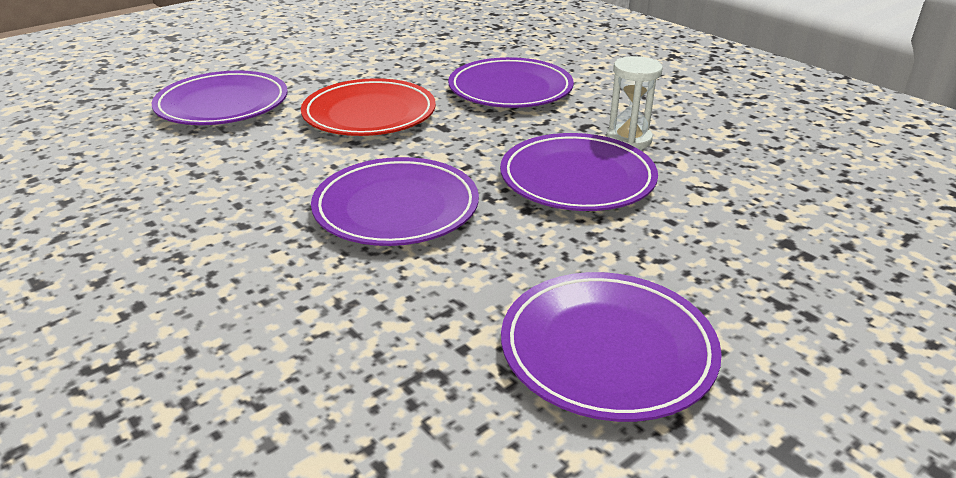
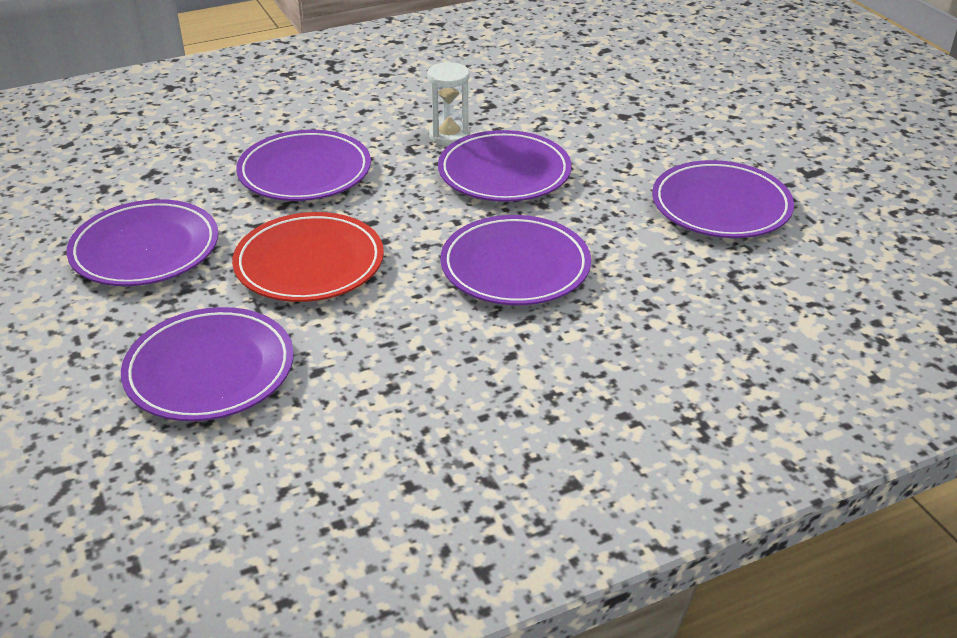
camera: 75 degrees left, 5 degrees up
(369, 59) = (145, 249): none -> purple plate

